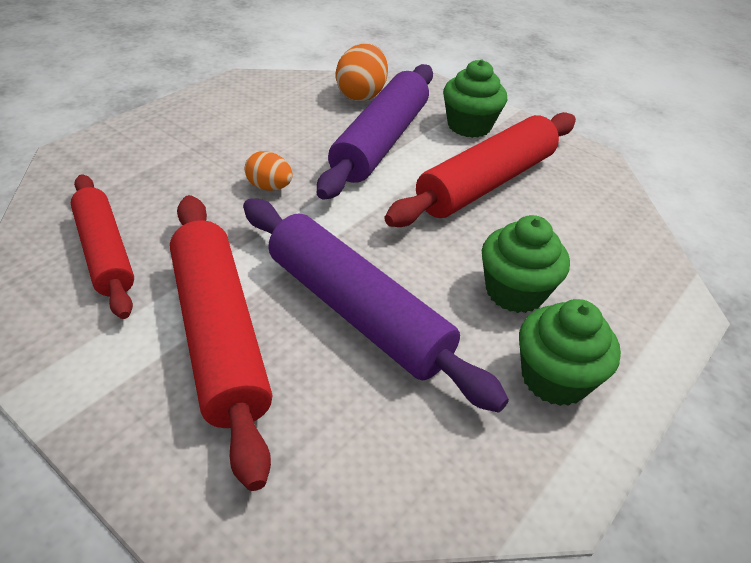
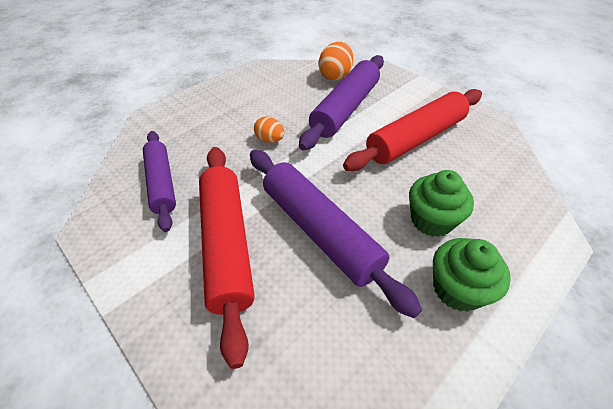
camera: 10 degrees right, 5 degrees up
(105, 252) = (162, 183): red rolling pin -> purple rolling pin
(469, 126) = (406, 97): green cupcake -> none

